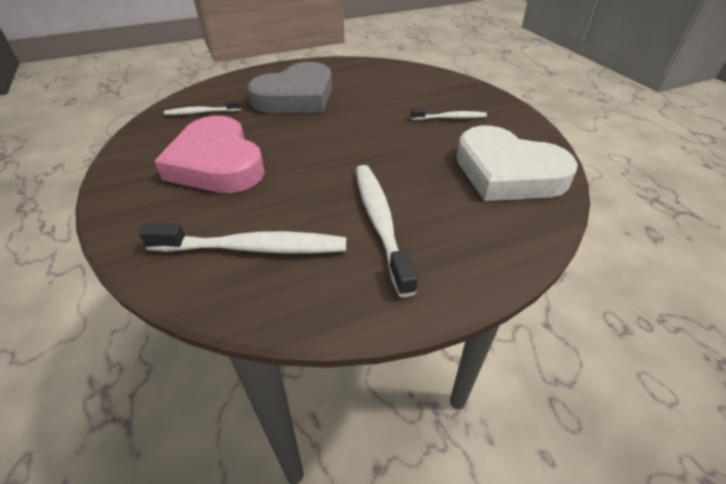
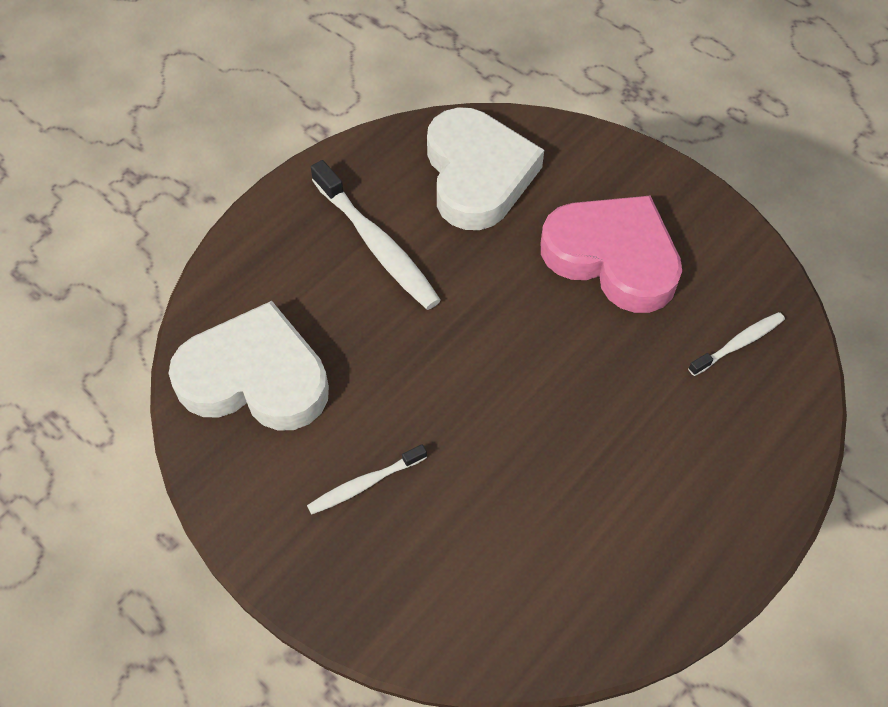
camera: 155 degrees right, 15 degrees up
(253, 248) = (477, 175): white toothbrush -> white heart
(296, 97) = (640, 444): grey heart -> none

